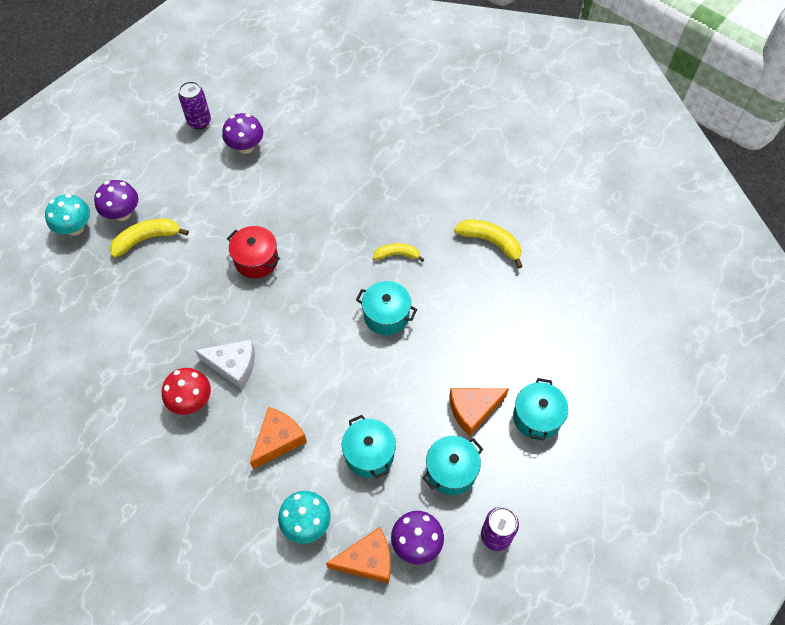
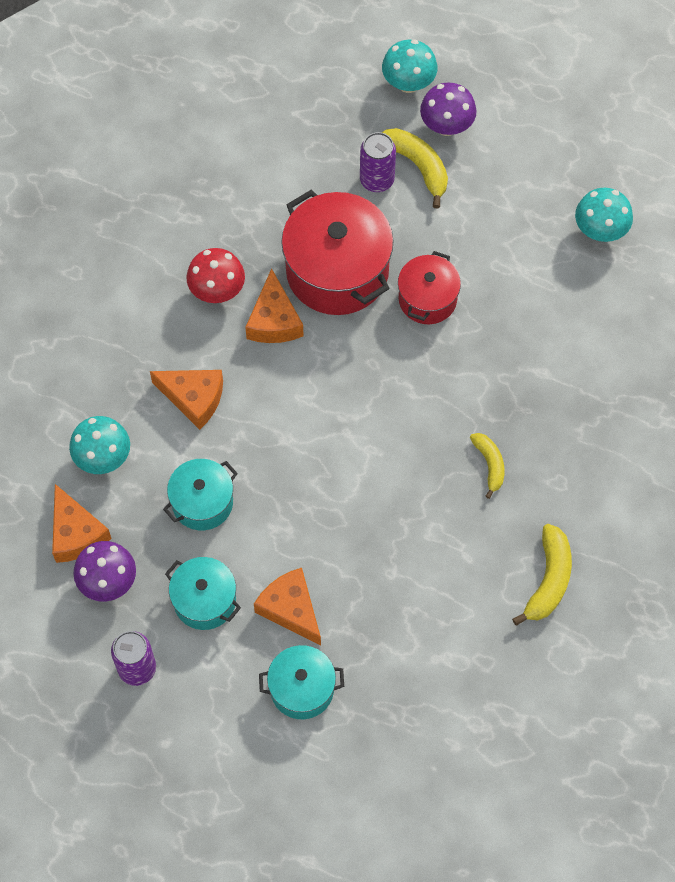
camera: 75 degrees right, 5 degrees up
(199, 122) = (621, 161): purple can -> purple can (377, 180)
(210, 312) = (337, 271): none -> red pot
(233, 366) = (274, 320): white cheese -> orange cheese
(246, 147) = (600, 230): purple mushroom -> turquoise mushroom
(386, 315) = (394, 474): turquoise pot -> none

